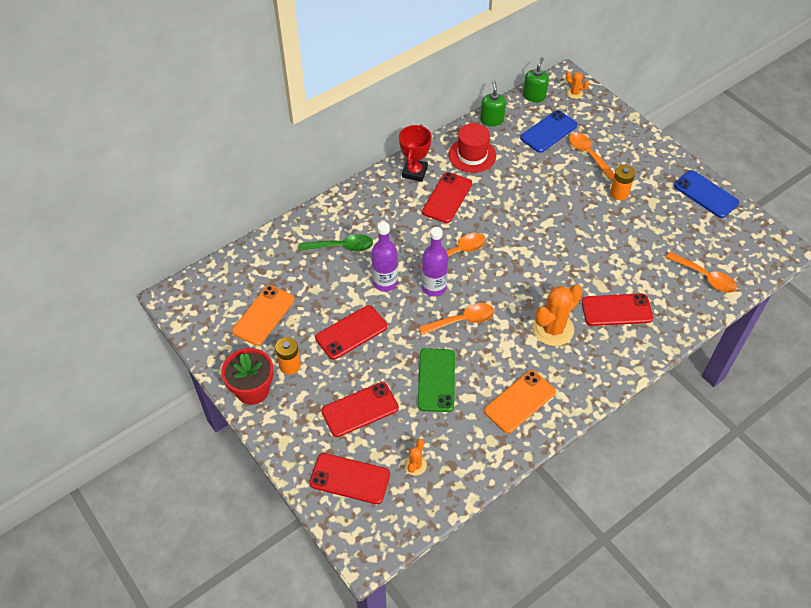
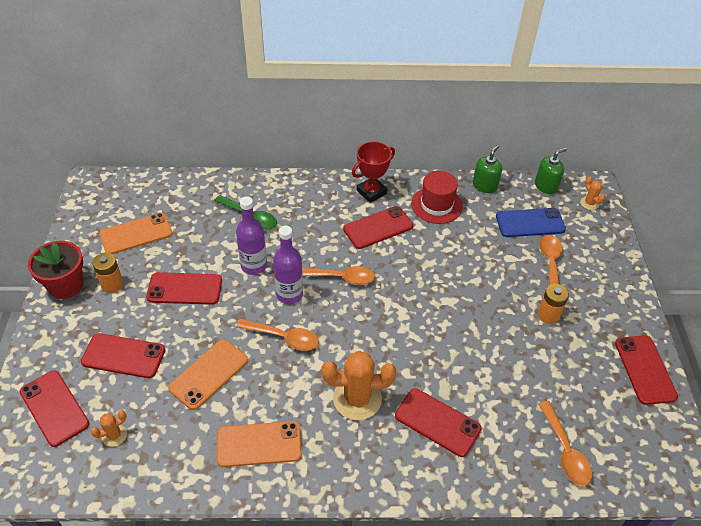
camera: 35 degrees right, 5 degrees down
(436, 380) = (209, 374): green phone -> orange phone
(705, 194) = (644, 369): blue phone -> red phone

